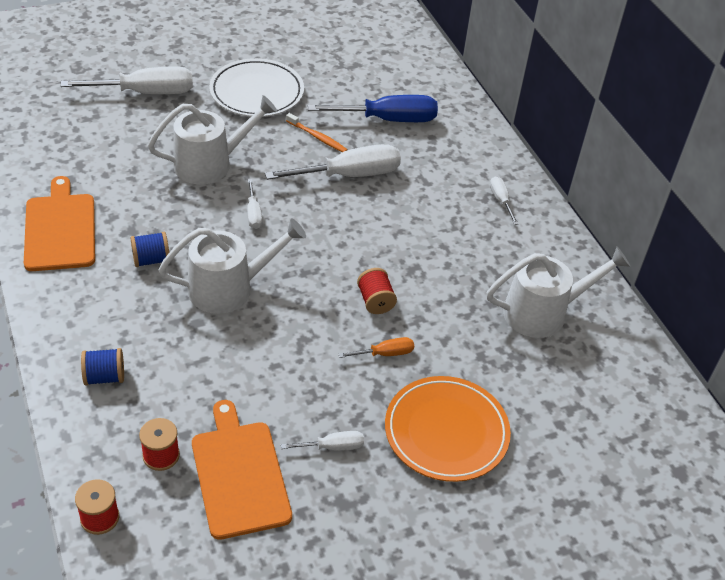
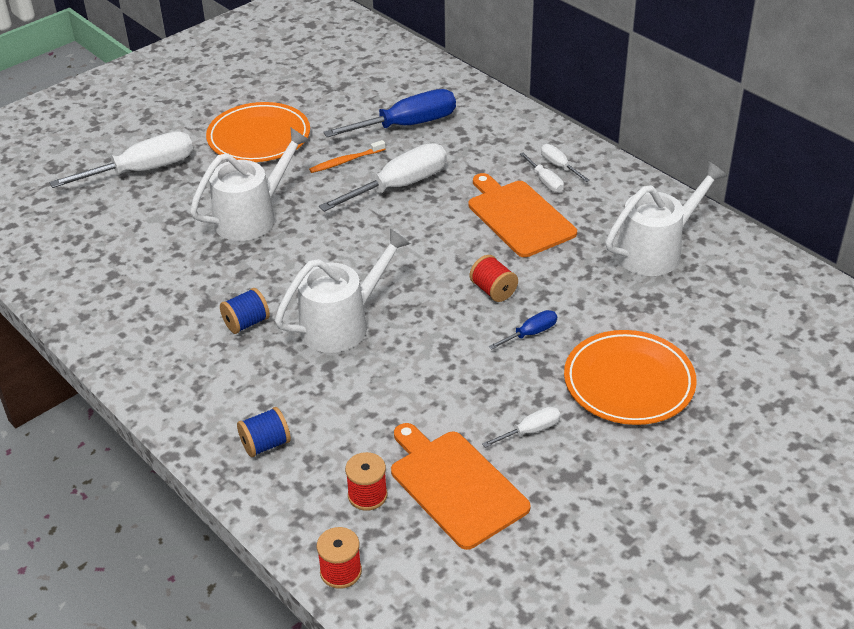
camera: 15 degrees left, 5 degrees down
(60, 229) = (132, 324): orange cutting board -> orange cutting board (518, 216)
(253, 214) = (325, 249): white screwdriver -> white screwdriver (545, 182)
(256, 92) = (259, 137): white plate -> orange plate
(317, 137) = (346, 161): orange toothbrush -> orange toothbrush turned 135 degrees clockwise
(385, 354) = (531, 333): orange screwdriver -> blue screwdriver

